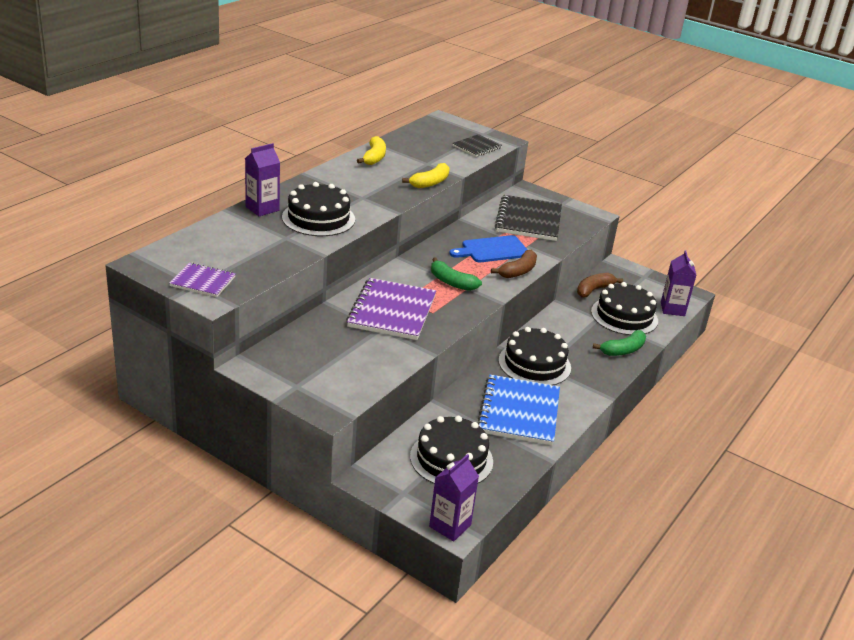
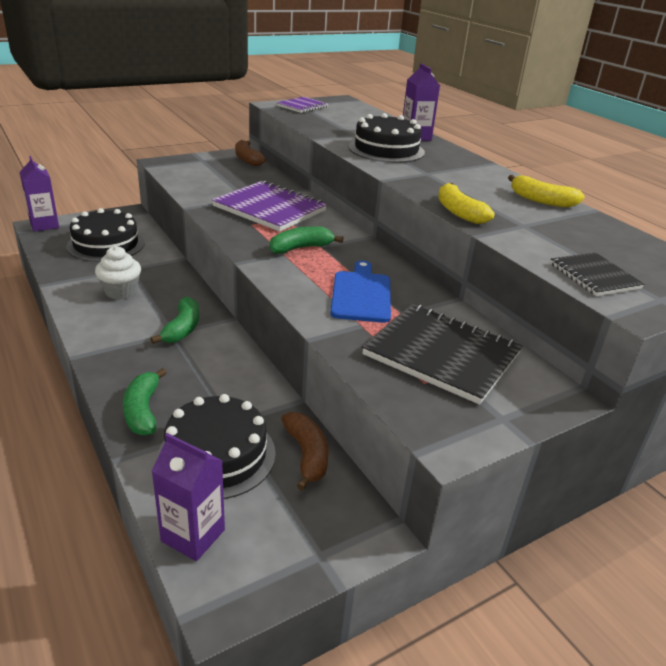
camera: 115 degrees right, 0 degrees up
(518, 271) = (297, 295): brown banana -> brown banana (247, 159)
(519, 412) = (121, 292): blue notebook -> white cupcake
(534, 364) = (182, 328): black cake -> green banana

